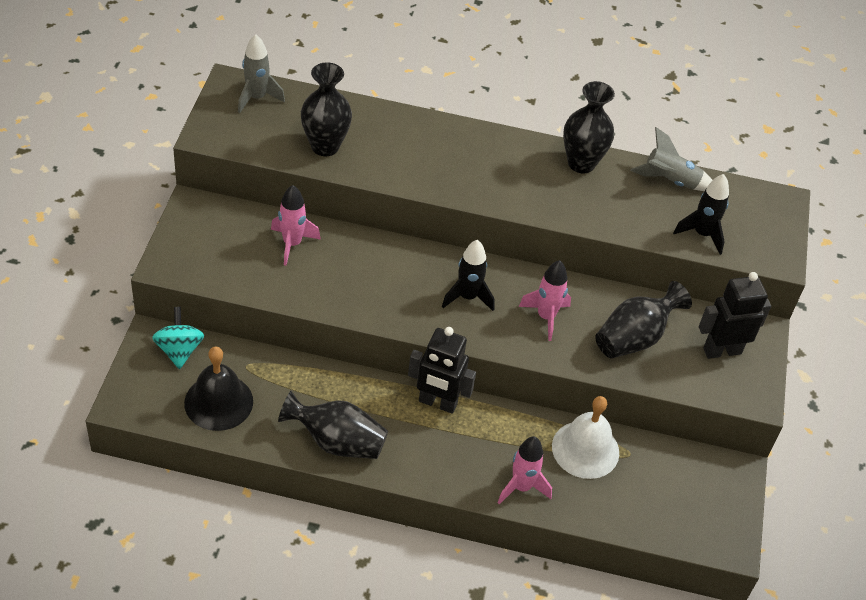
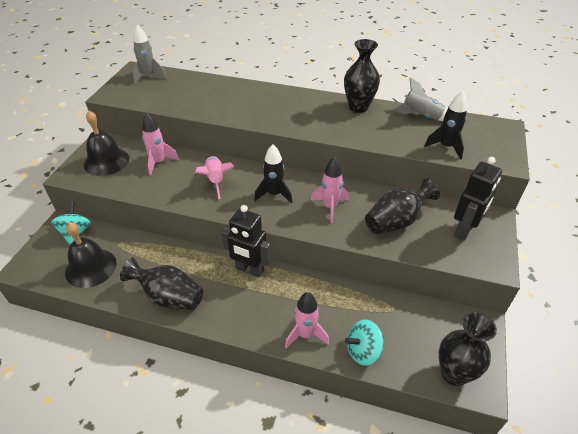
camera: 10 degrees right, 5 degrees down
(213, 241) = (106, 161): none -> black bell
(325, 146) = (185, 100): black vase -> black vase (454, 373)
(382, 274) = (215, 180): none -> pink rocket
(585, 449) = (358, 305): white bell -> none
(593, 506) = (363, 351): none -> turquoise spinning top
(722, 350) = (464, 230): black robot -> black robot turned 135 degrees clockwise

